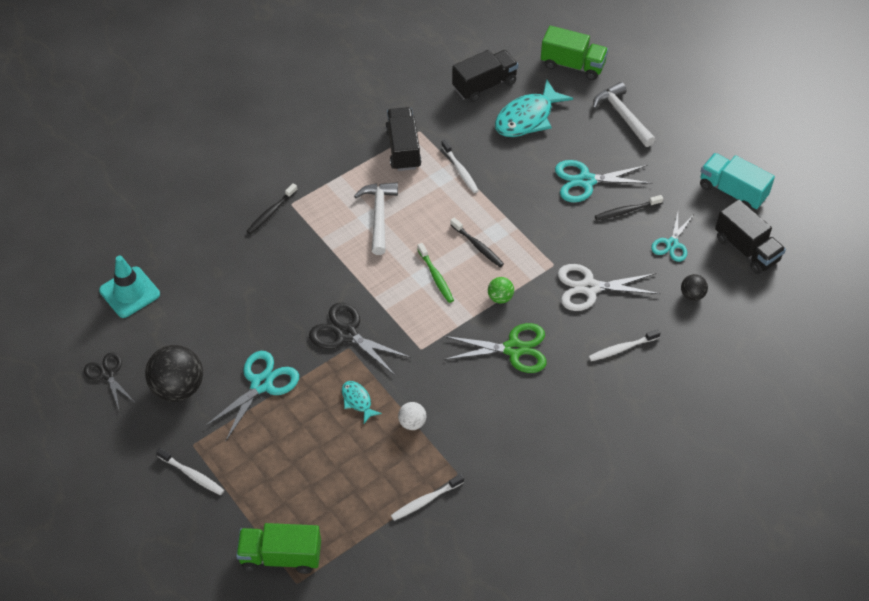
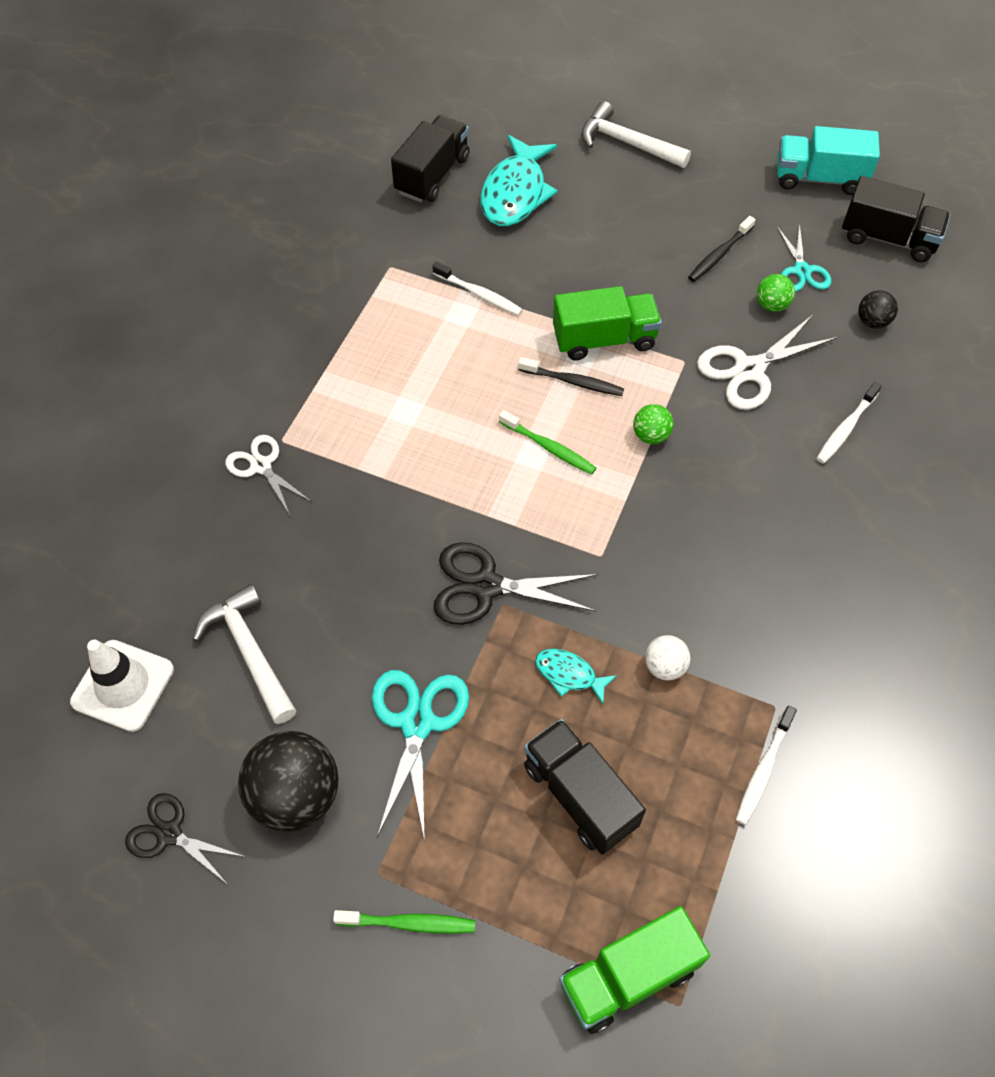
camera: 30 degrees left, 5 degrees up
(129, 292) = (123, 685): turquoise traffic cone -> white traffic cone
(192, 475) = (409, 923): white toothbrush -> green toothbrush
(271, 213) = (261, 466): black toothbrush -> white scissors
(378, 215) = (414, 401): white hammer -> white hammer (249, 651)
(403, 149) = (385, 299): black truck -> black truck (580, 795)
(513, 349) = (718, 495): green scissors -> none
(572, 65) = (523, 108): green truck -> green truck (604, 339)
(586, 181) = (644, 239): turquoise scissors -> none
(635, 256) = (771, 305): none -> green ball

